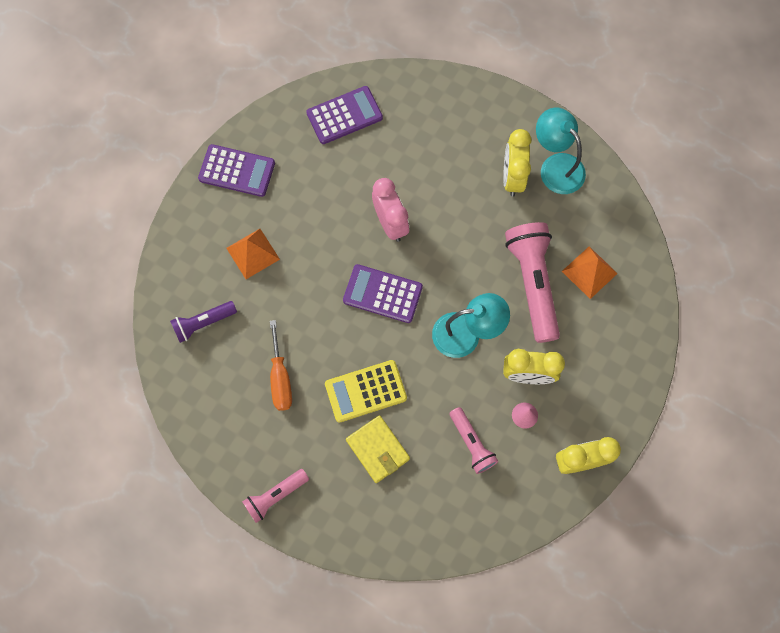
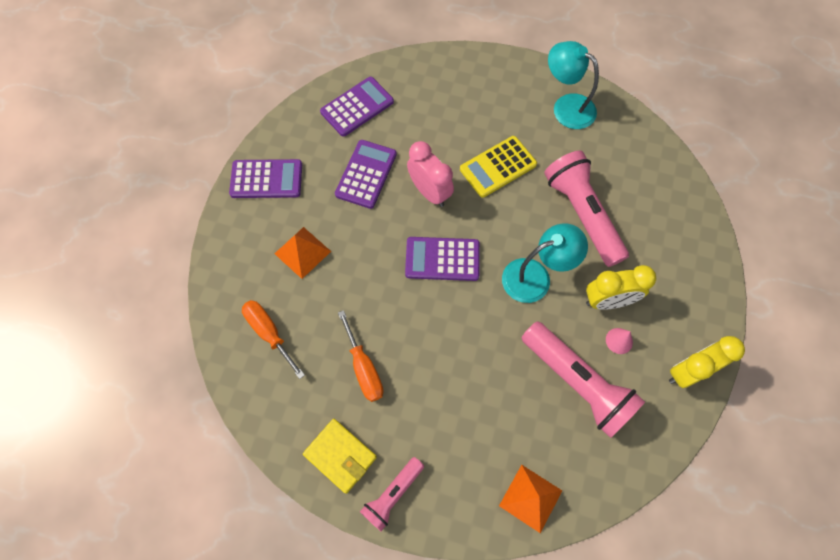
camera: 15 degrees left, 5 degrees down
(203, 323) = (269, 333): purple flashlight -> orange screwdriver
(334, 189) = (366, 174): none -> purple calculator
(365, 391) = (454, 358): yellow calculator -> yellow calculator (498, 167)
(378, 449) = (485, 415): yellow wallet -> yellow wallet (340, 456)
(471, 443) = (577, 383): pink flashlight -> pink flashlight, size x1.81
(512, 178) = (530, 125): yellow clock -> none
(589, 272) = (630, 191): orange pyramid -> orange pyramid (530, 498)

